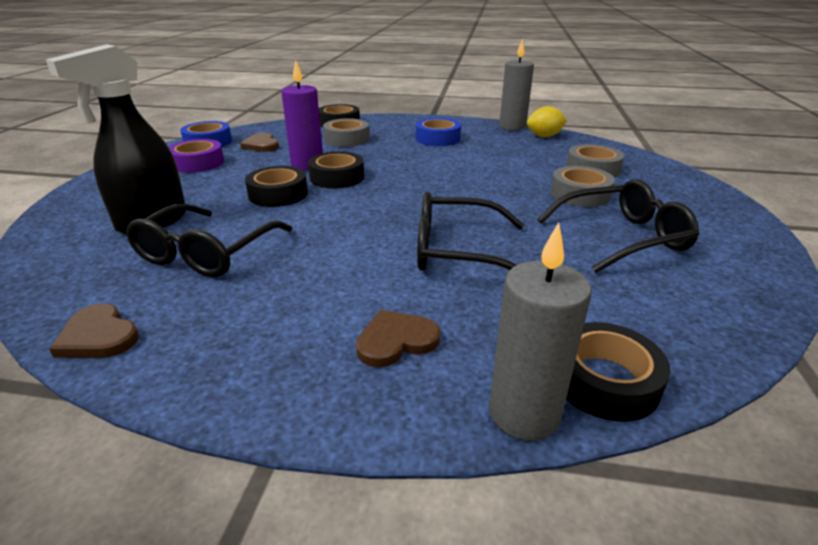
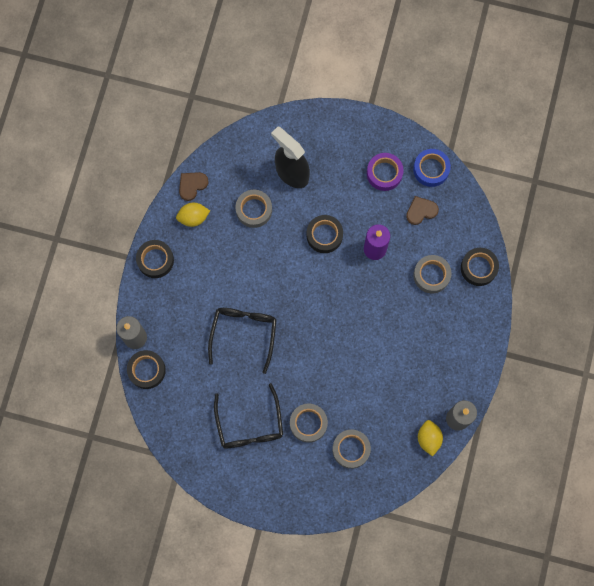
camera: 95 degrees right, 45 degrees up
(188, 328) = (193, 217): none -> yellow lemon
(206, 253) = (254, 210): black glasses -> grey tape
(337, 177) = (349, 270): black tape -> black tape (155, 260)
(396, 341) = (177, 298): brown heart -> none
(437, 139) = (428, 348): blue tape -> none

